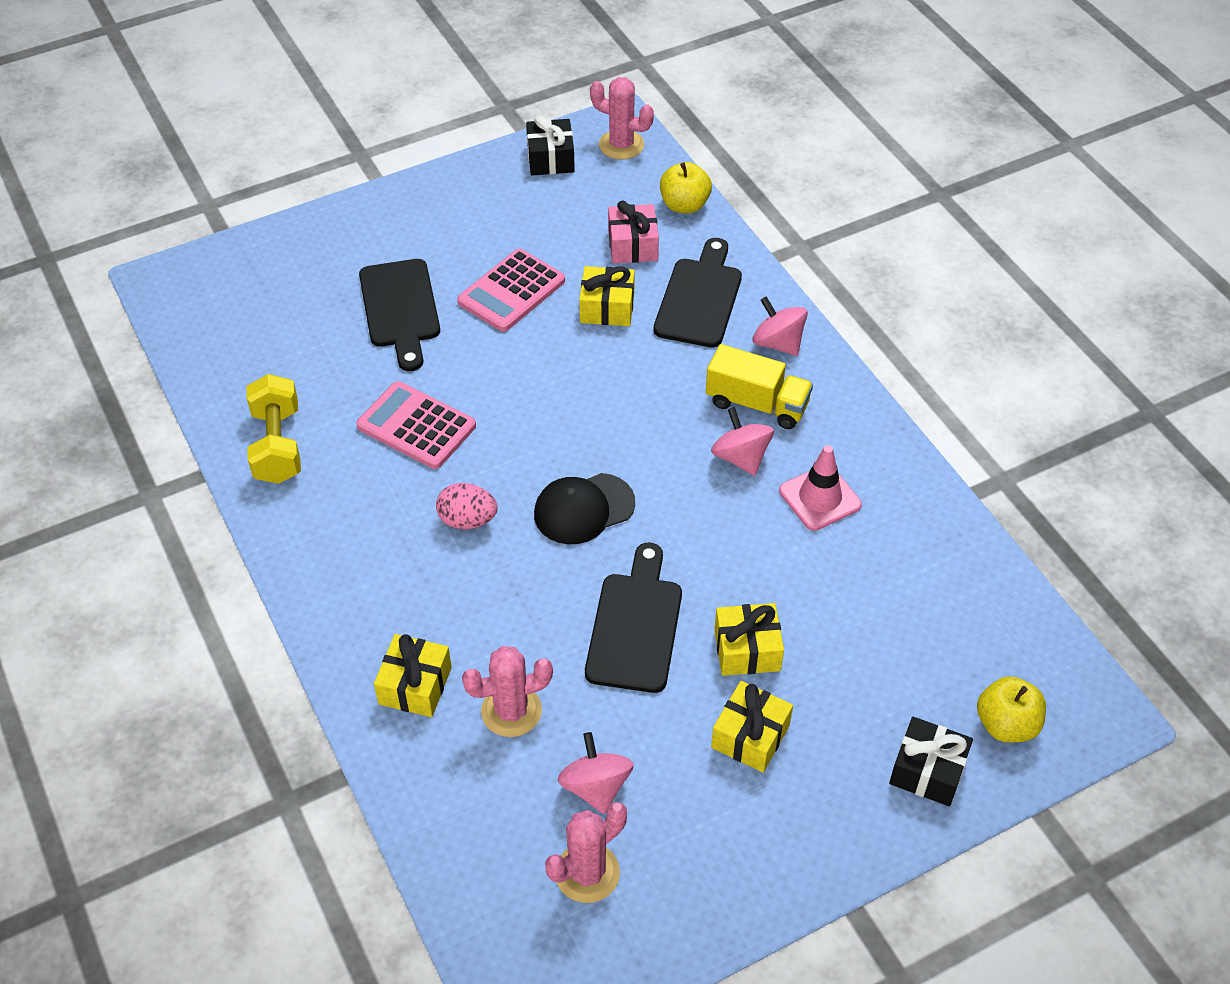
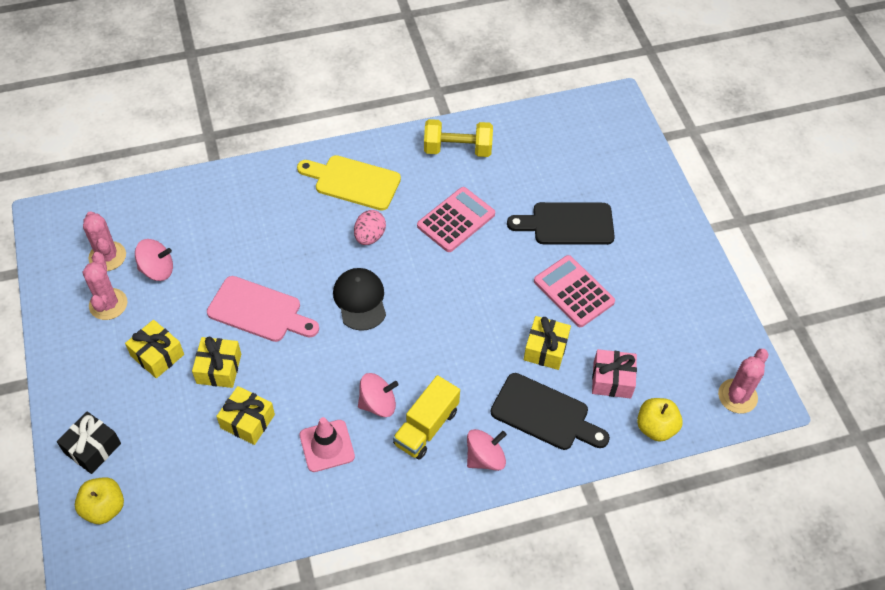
camera: 100 degrees right, 5 degrees up
(364, 562) = (353, 182): none -> yellow cutting board
(415, 685) = (257, 196): yellow gift -> yellow gift (247, 421)
(511, 711) = (223, 238): pink cactus -> pink cactus (108, 304)
(550, 159) = (723, 341): black gift -> none
(635, 626) = (259, 311): black cutting board -> pink cutting board

